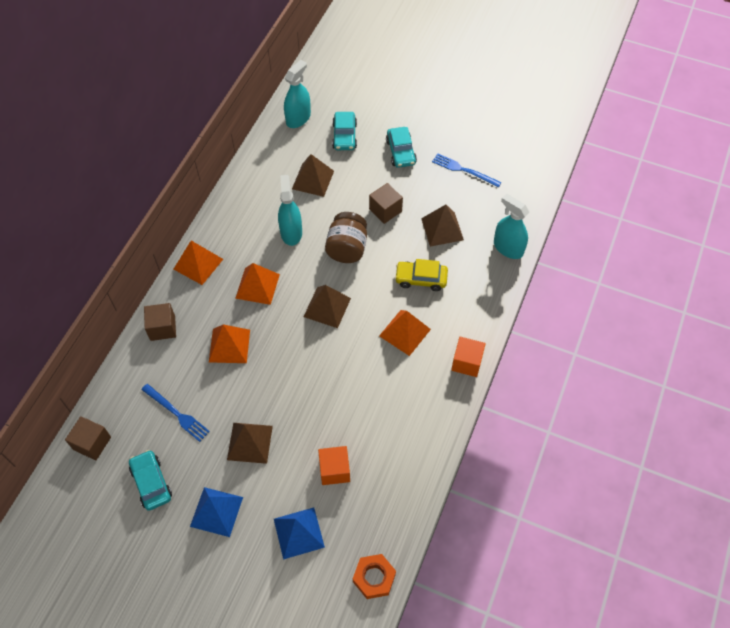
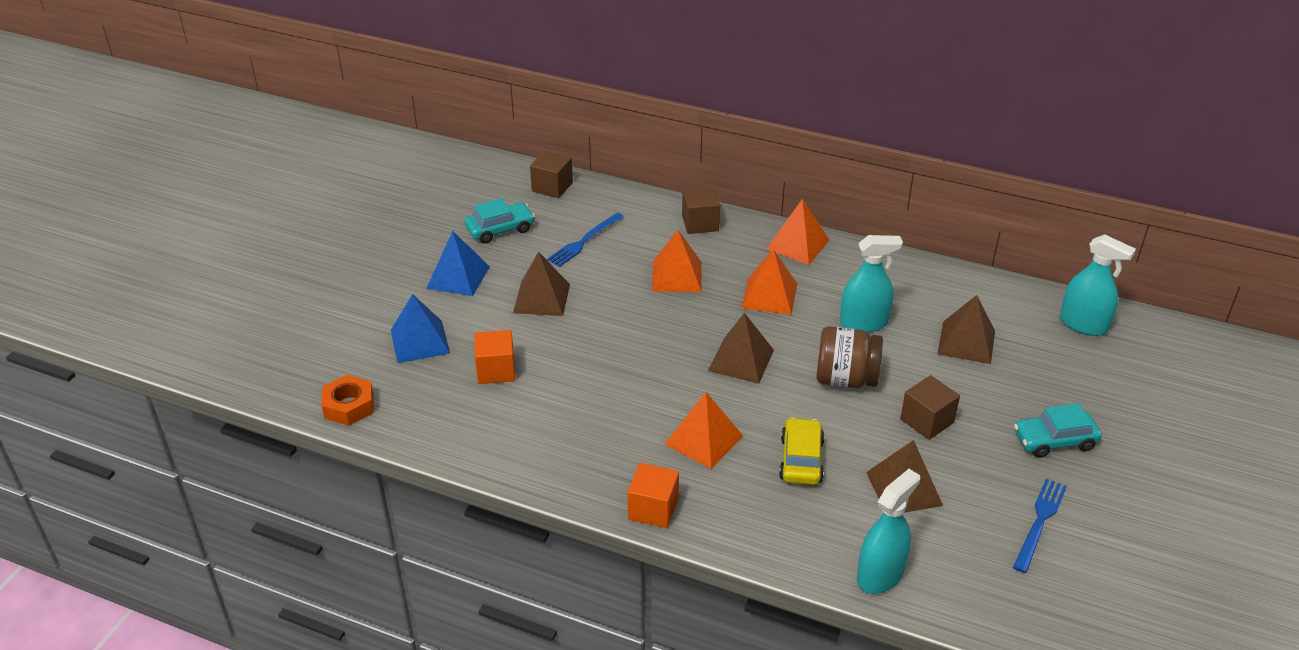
camera: 90 degrees right, 20 degrees down
(344, 136) = (1066, 375): turquoise car -> none

